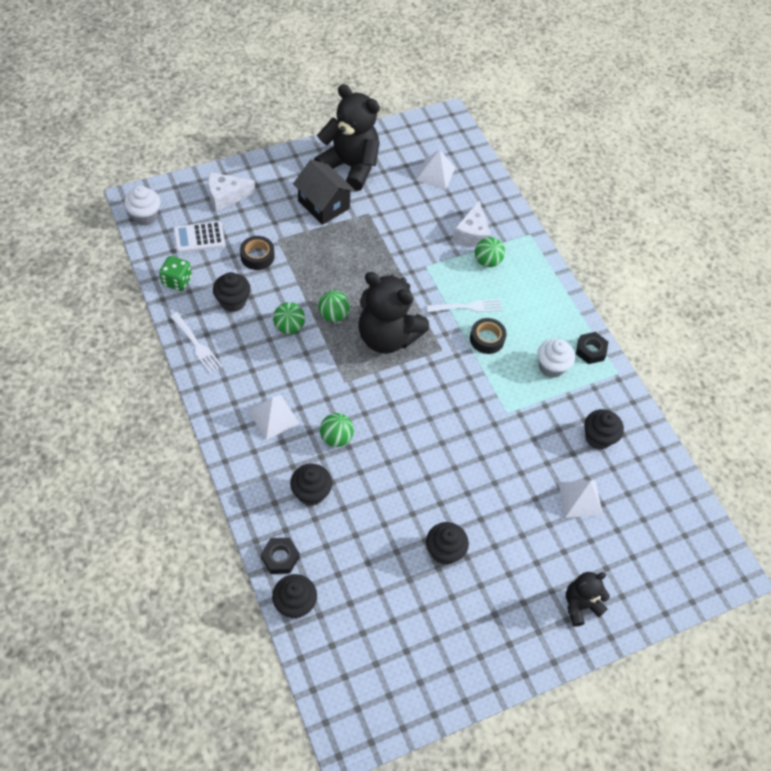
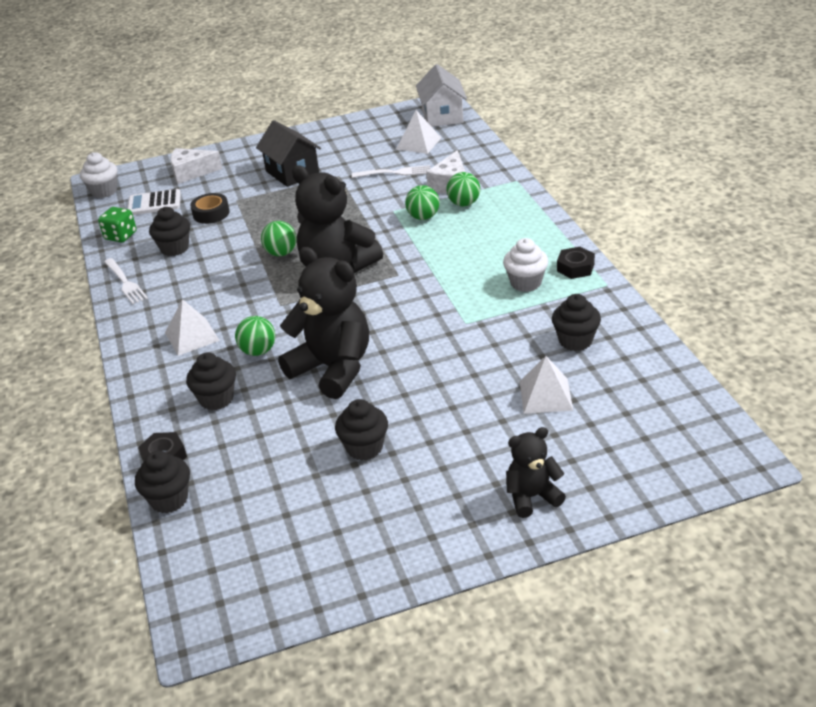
camera: 15 degrees right, 20 degrees down
(289, 327) = (230, 264): green ball -> green ball (423, 217)
(350, 167) = (327, 144): black teddy bear -> black teddy bear (333, 368)
(452, 136) = (442, 116): none -> white house
(467, 307) = (434, 240): white fork -> white fork (394, 173)
(487, 339) = (452, 264): black tape -> none

